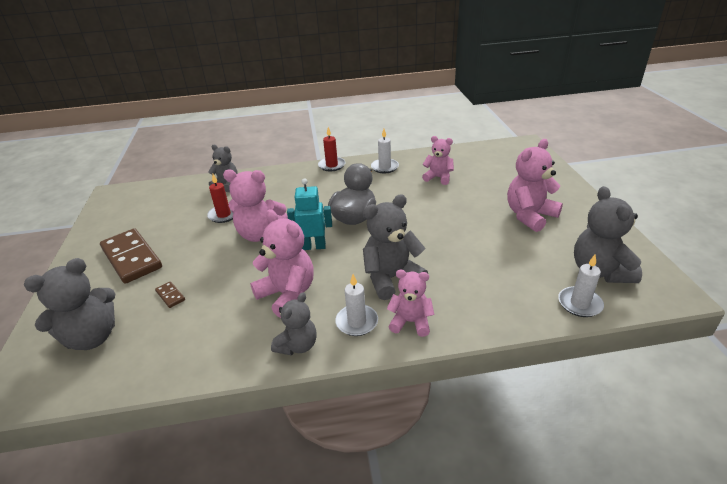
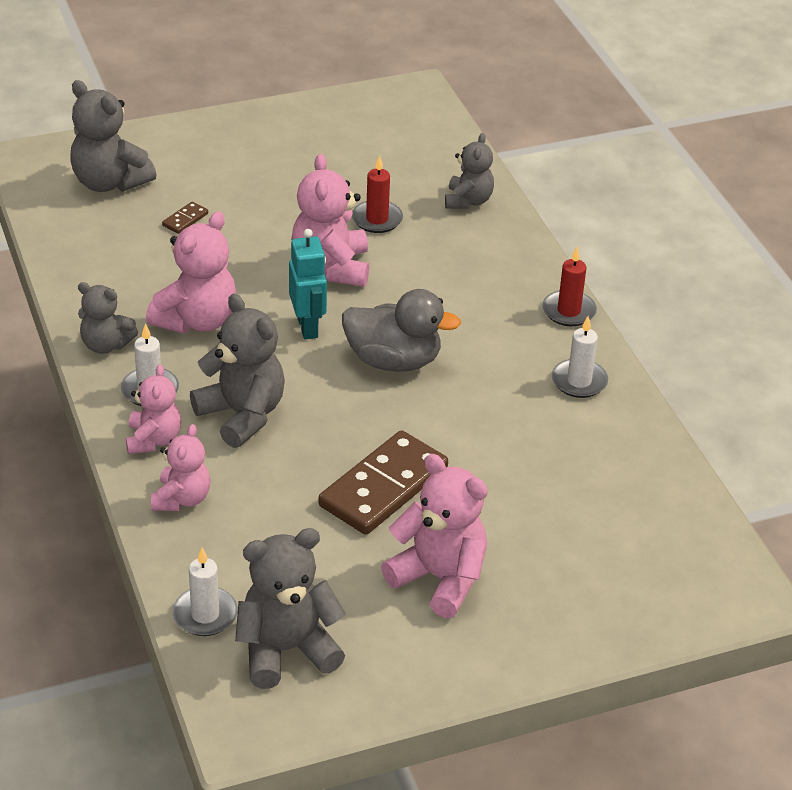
camera: 75 degrees right, 5 degrees up
(132, 258) = (258, 163): brown domino -> brown domino (384, 487)
(438, 178) = (555, 457): pink teddy bear -> pink teddy bear (182, 499)

